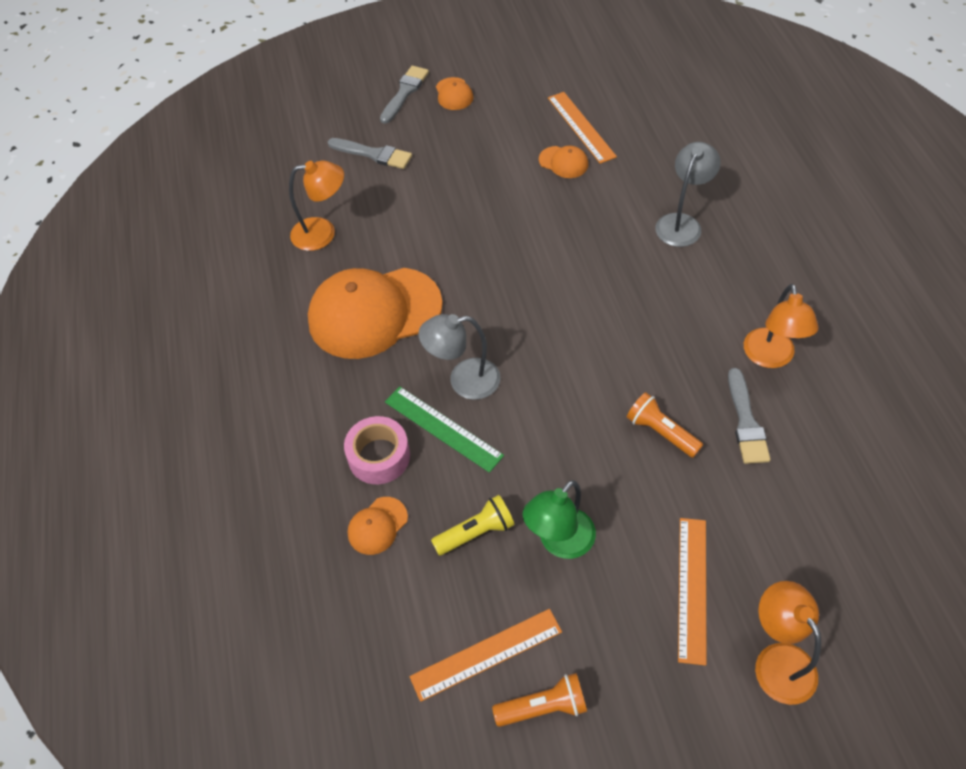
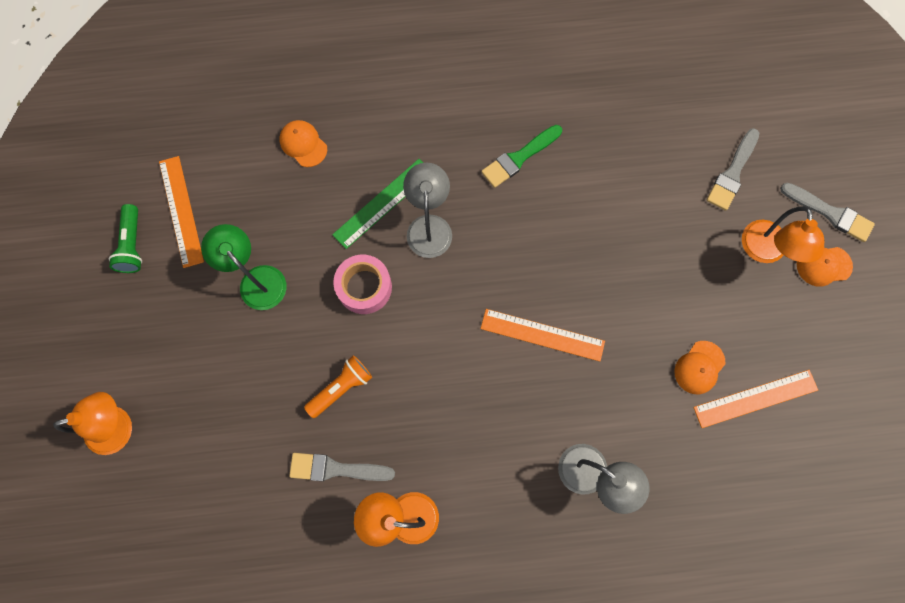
camera: 95 degrees right, 20 degrees up
(323, 233) = (625, 119): orange lamp -> orange lamp (764, 251)
(374, 313) = (519, 158): orange cap -> green brush
(379, 456) = (366, 150): pink tape -> pink tape (364, 287)
(476, 532) = (280, 217): yellow flashlight -> none
(543, 707) = (132, 245): orange flashlight -> green flashlight
(692, 588) = (193, 376): orange ruler -> orange ruler (542, 334)

